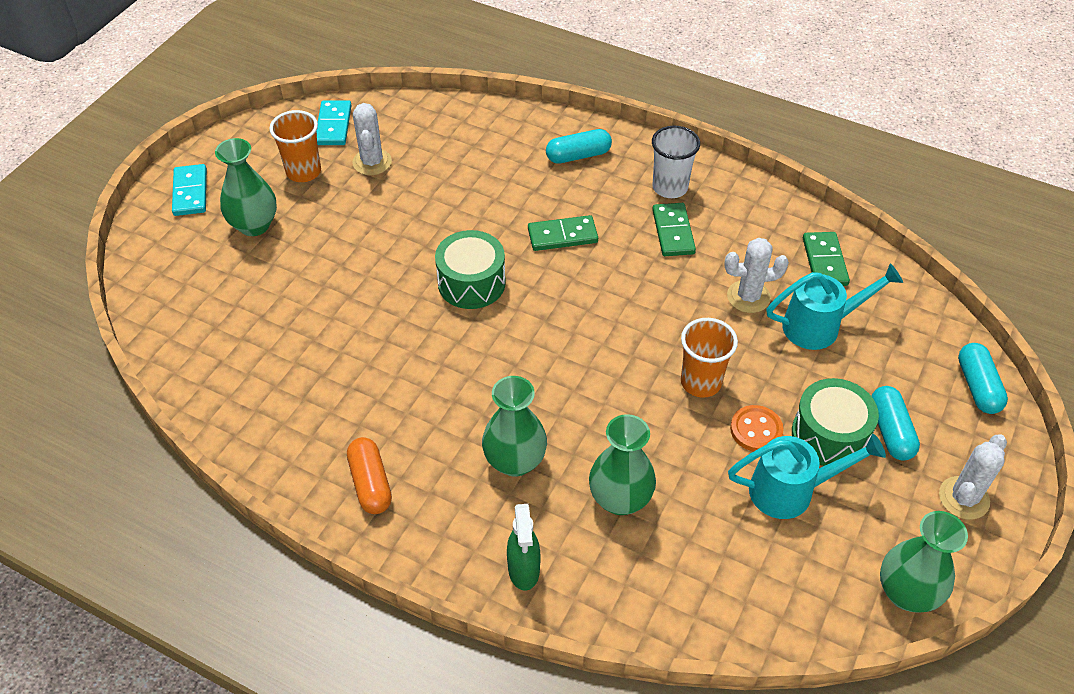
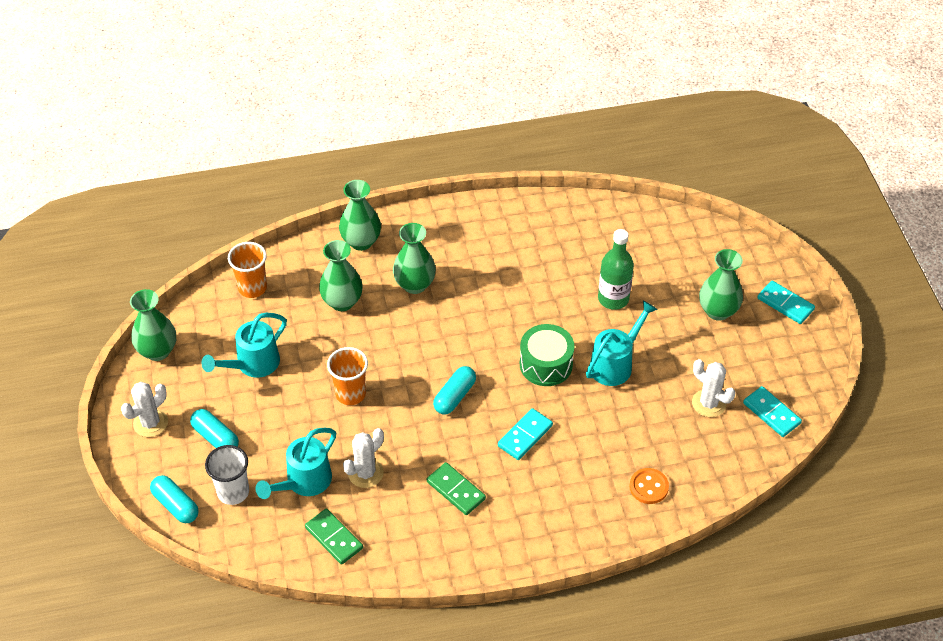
camera: 140 degrees right, 0 degrees up
(303, 172) = (740, 365): orange cup -> orange cup (252, 288)
(330, 300) = (613, 298): none -> green bottle
(370, 483) = (476, 229): orange capsule -> none
(407, 242) = (615, 364): none -> turquoise watering can
(524, 570) = (361, 241): green spray bottle -> green vase
(562, 236) = (525, 436): green domino -> turquoise domino
(578, 155) = (580, 510): turquoise capsule -> turquoise capsule (454, 396)
(670, 187) = (490, 528): white cup -> white cup (233, 492)
(756, 430) = (296, 386): orange button -> orange button (648, 487)
(829, 435) = (251, 411): green drum -> none
(963, 498) = (150, 423): white cactus -> white cactus turned 45 degrees clockwise

